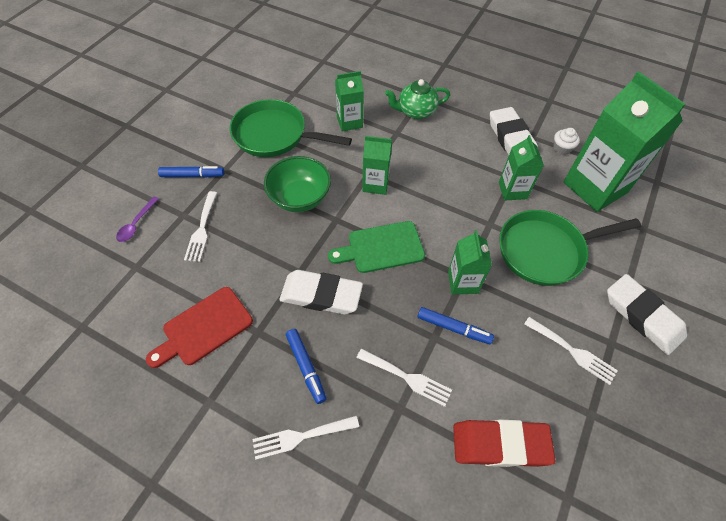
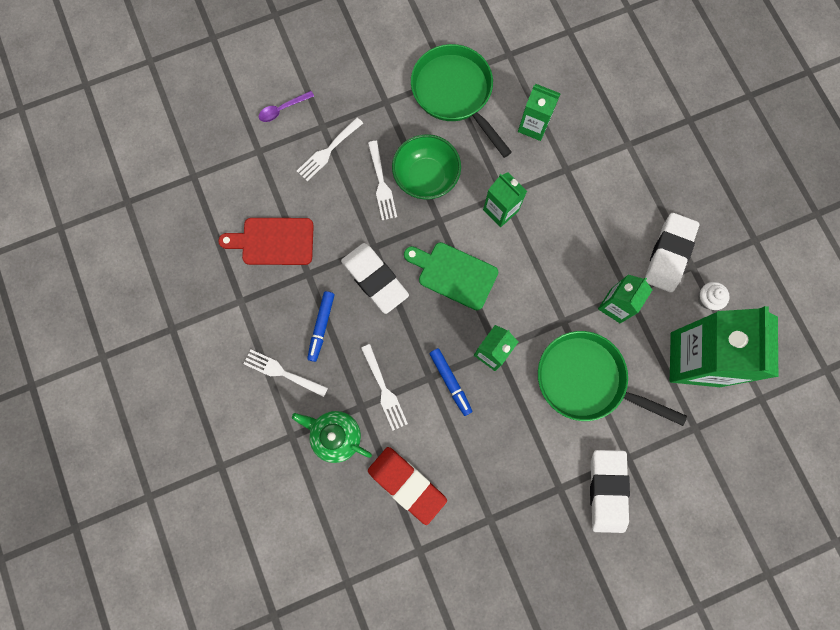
camera: 40 degrees right, 20 degrees up
(192, 175) = (356, 90): blue marker -> none
(416, 111) = (606, 158): green teapot -> green teapot (336, 436)
(573, 351) = (523, 470): white fork -> white fork (381, 184)

